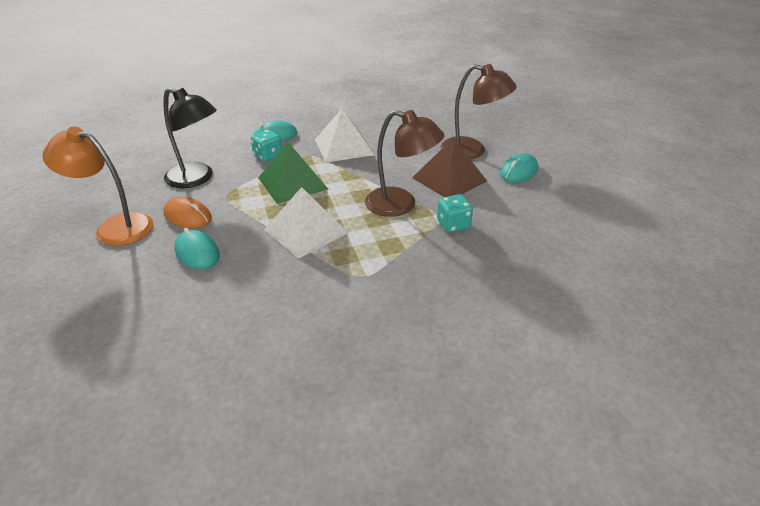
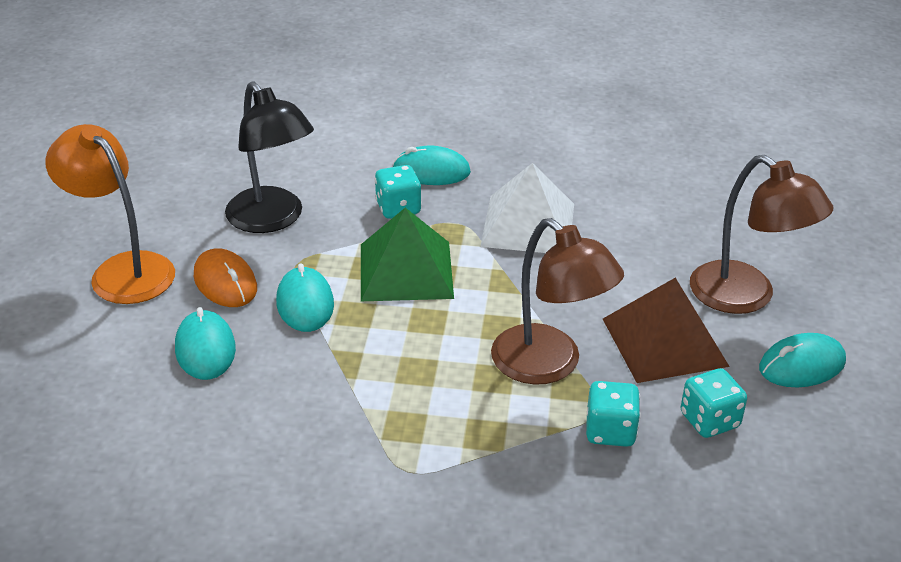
camera: 25 degrees right, 0 degrees up
(244, 213) = (305, 303): none -> turquoise mouse
(306, 231) = (374, 364): white pyramid -> none
(496, 206) = (709, 420): none -> turquoise dice

